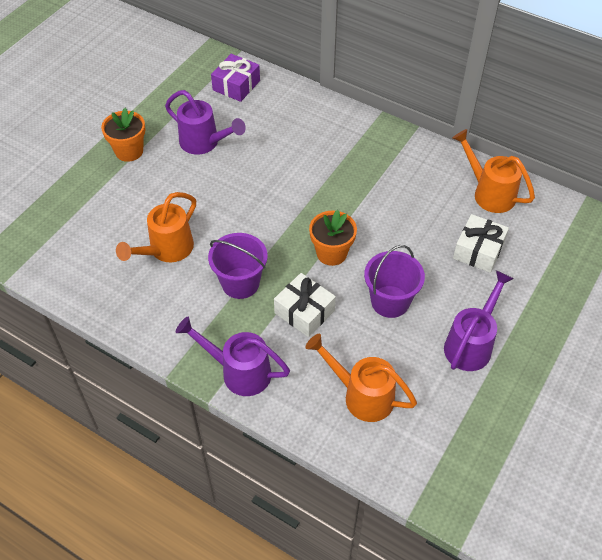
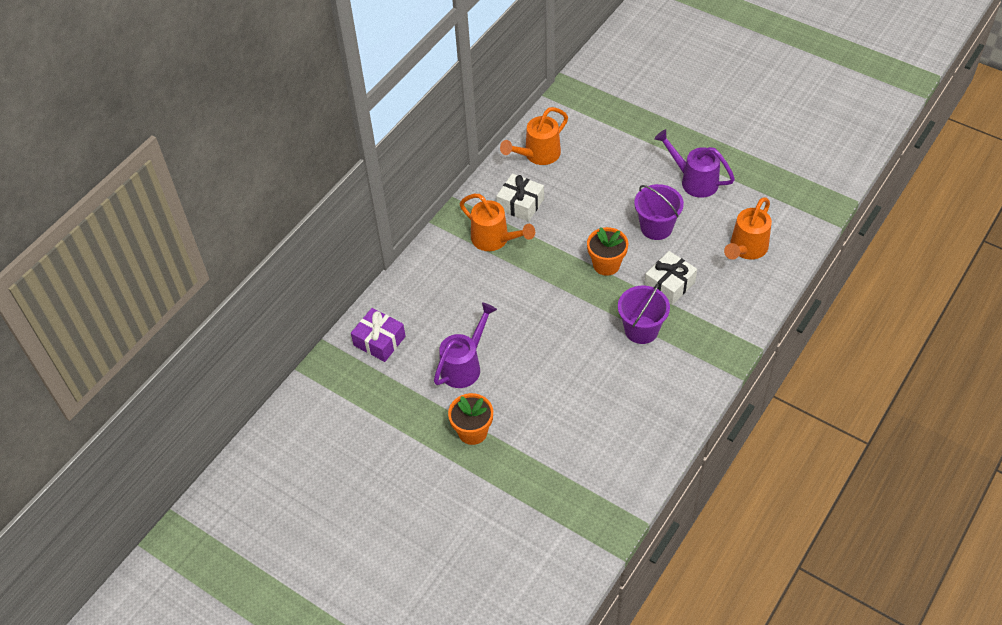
camera: 85 degrees left, 0 degrees up
(167, 250) = (604, 388): orange watering can -> orange watering can (494, 239)
(239, 372) = (732, 328): purple watering can -> none
(478, 250) = (601, 168): white gift -> white gift (520, 204)

